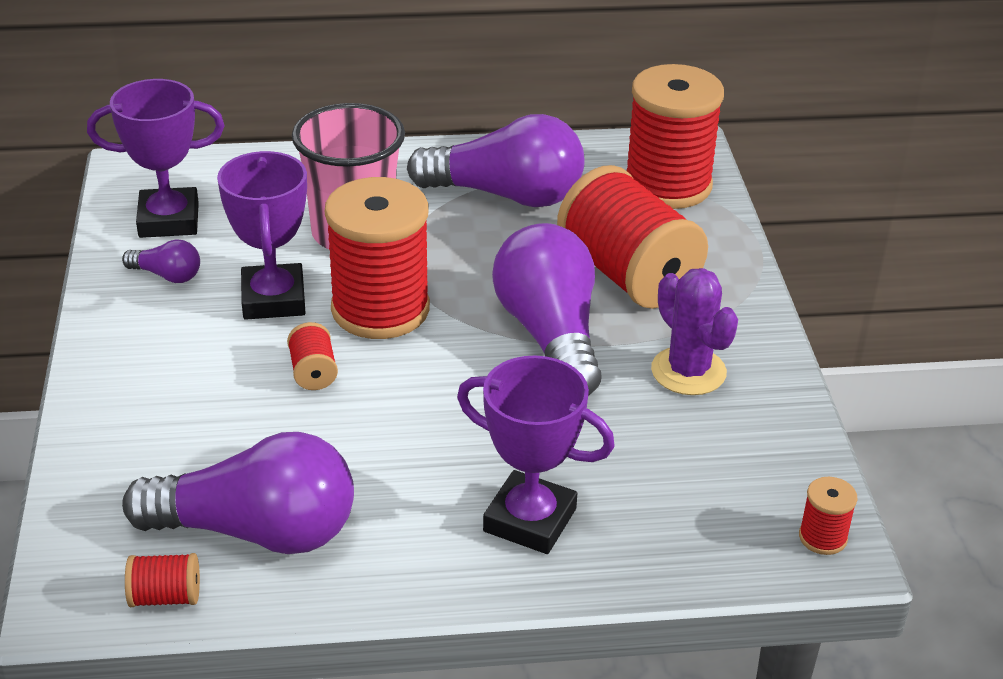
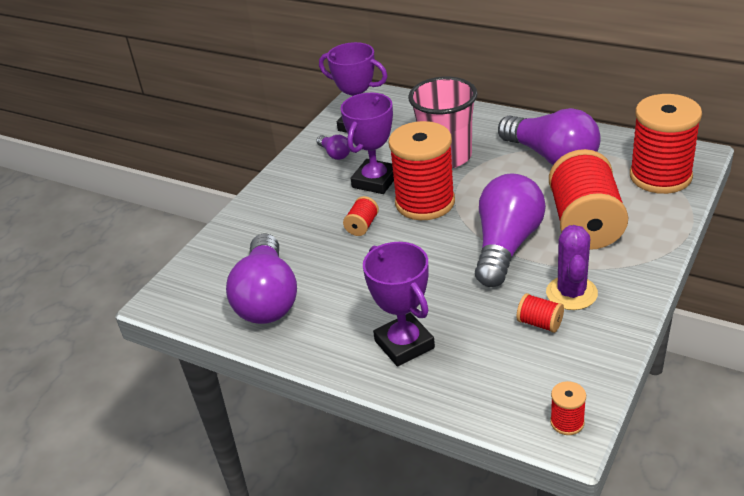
camera: 40 degrees right, 0 degrees up
(165, 597) = (202, 314): red spool -> red spool (539, 323)
(257, 531) = (267, 298): purple light bulb -> purple light bulb turned 45 degrees clockwise

